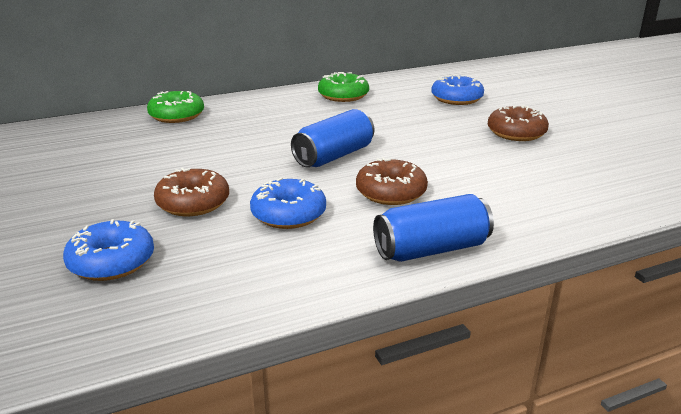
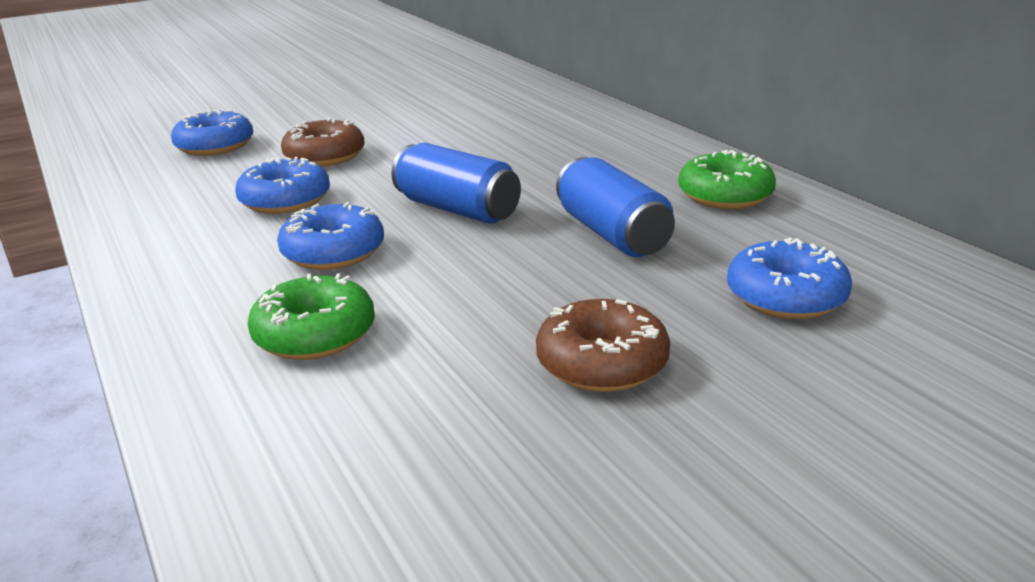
camera: 85 degrees right, 0 degrees up
(176, 115) = (577, 115): green donut -> green donut (315, 334)
(391, 192) = (333, 252): brown donut -> blue donut
(431, 249) = (166, 284): blue can -> blue can (612, 234)

